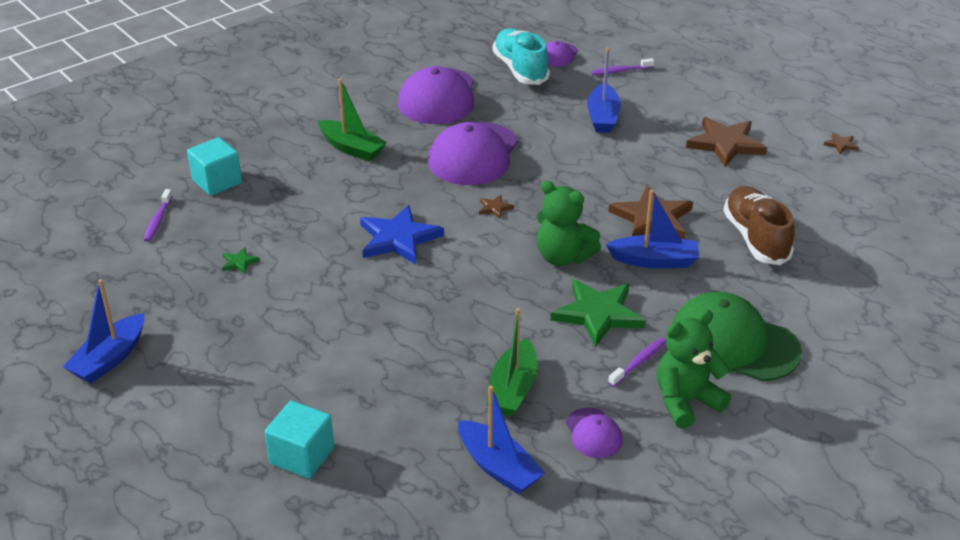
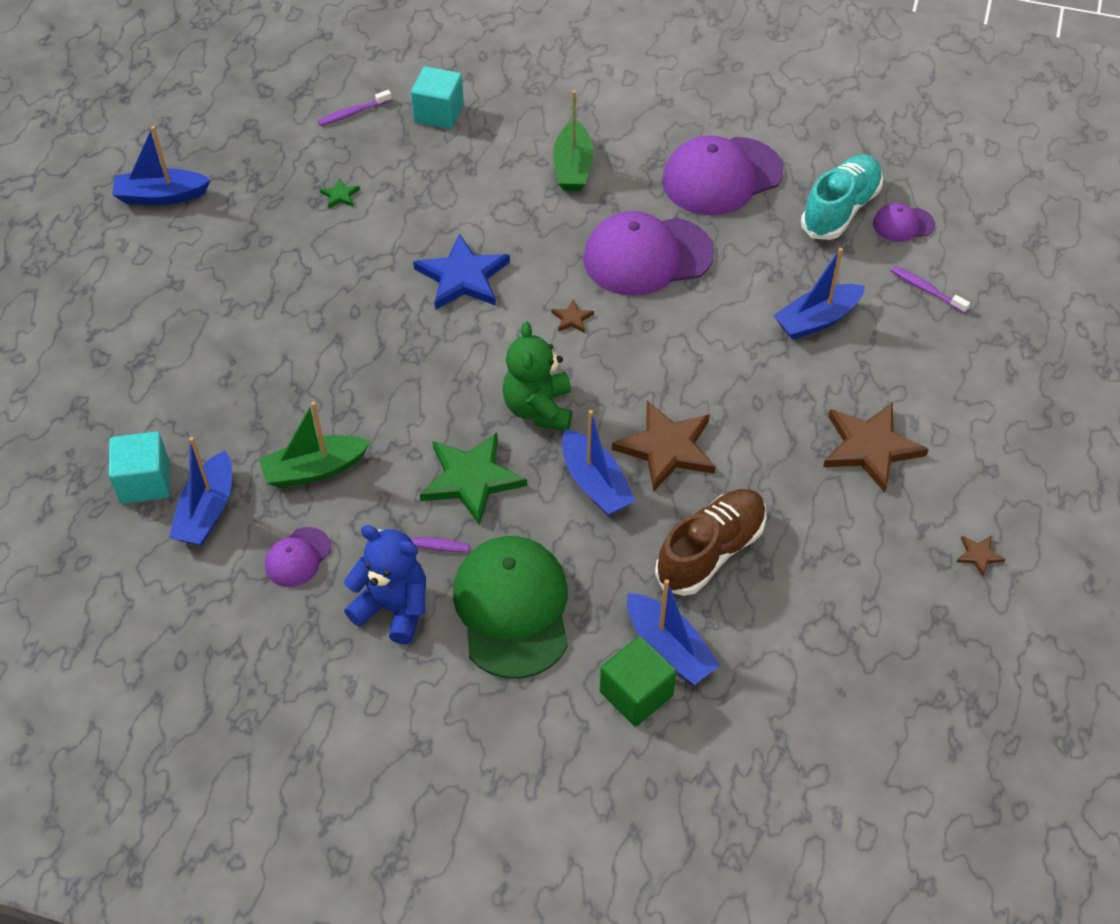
camera: 55 degrees right, 15 degrees up
(302, 456) = (133, 376): turquoise cube -> turquoise cube (145, 482)
(686, 402) = (393, 608): green teddy bear -> blue teddy bear
(821, 289) = (669, 648): none -> blue boat
(849, 318) = (636, 694): none -> green cube

